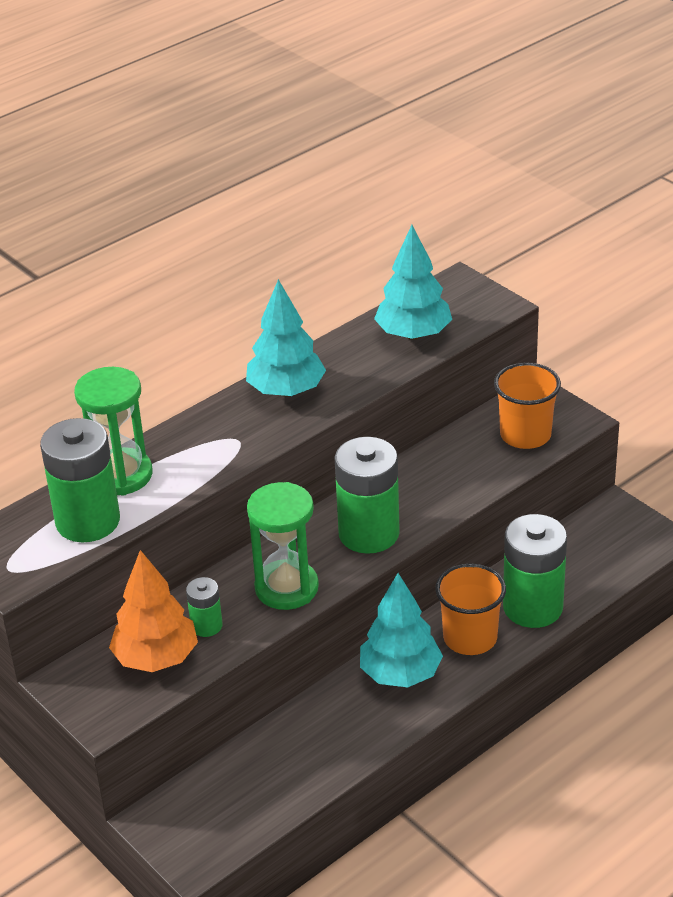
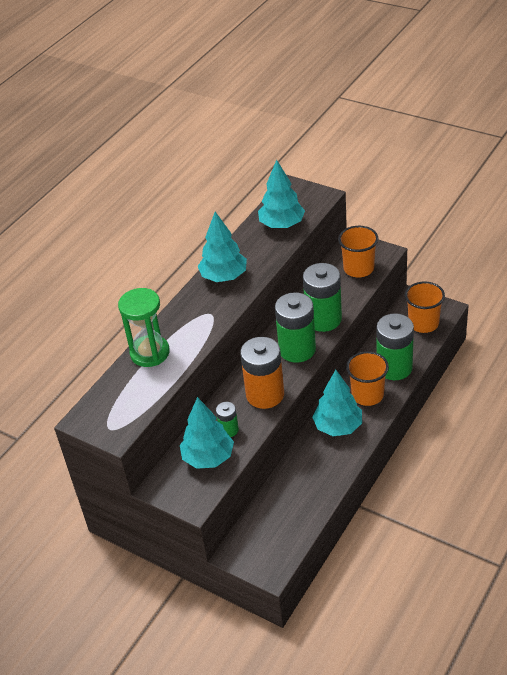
camera: 15 degrees left, 5 degrees up
(88, 521) = (144, 386): green battery -> green battery (323, 319)
(156, 658) = (208, 457): orange tree -> turquoise tree
(286, 588) = (265, 394): green hourglass -> orange battery
(612, 551) = (423, 323): none -> orange cup

